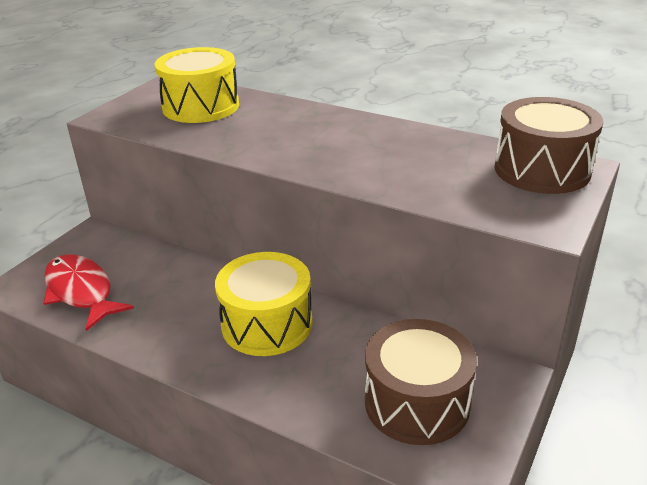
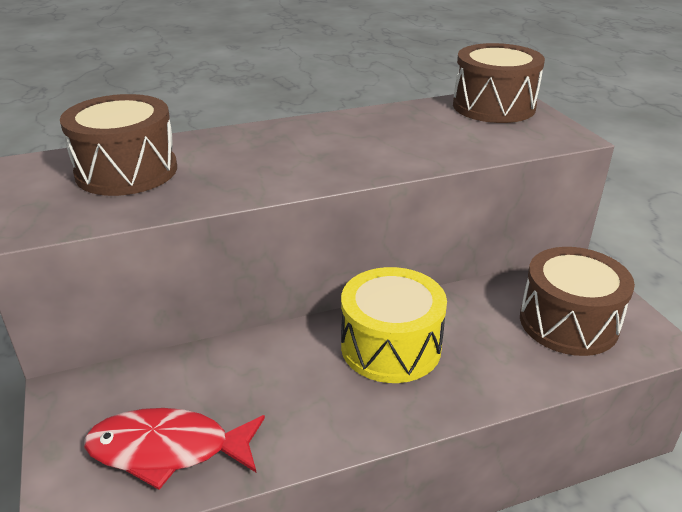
camera: 50 degrees left, 0 degrees up
(201, 106) = (127, 171): yellow drum -> brown drum

